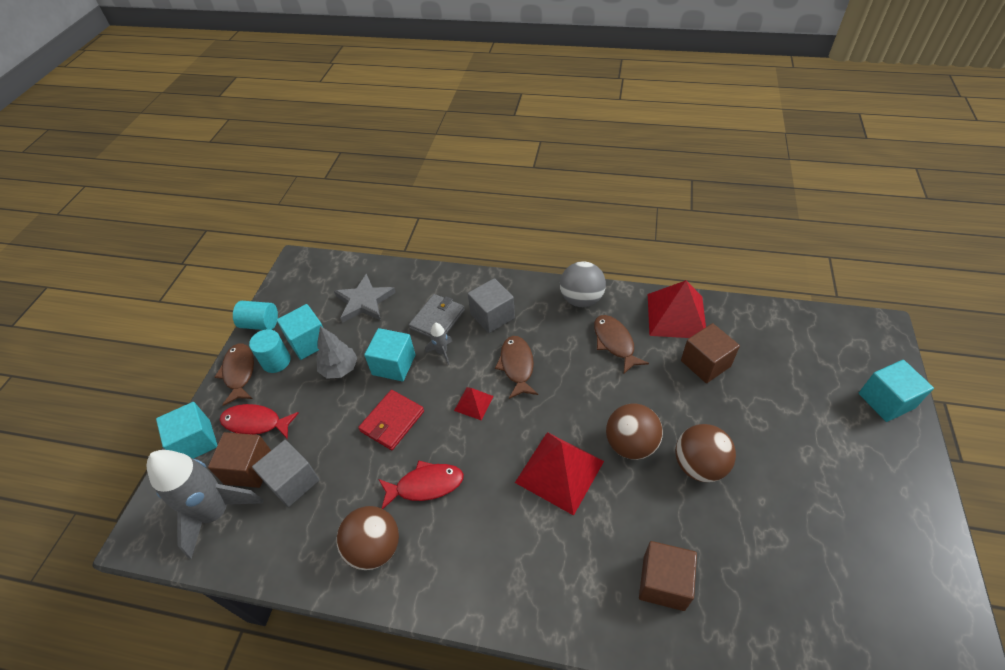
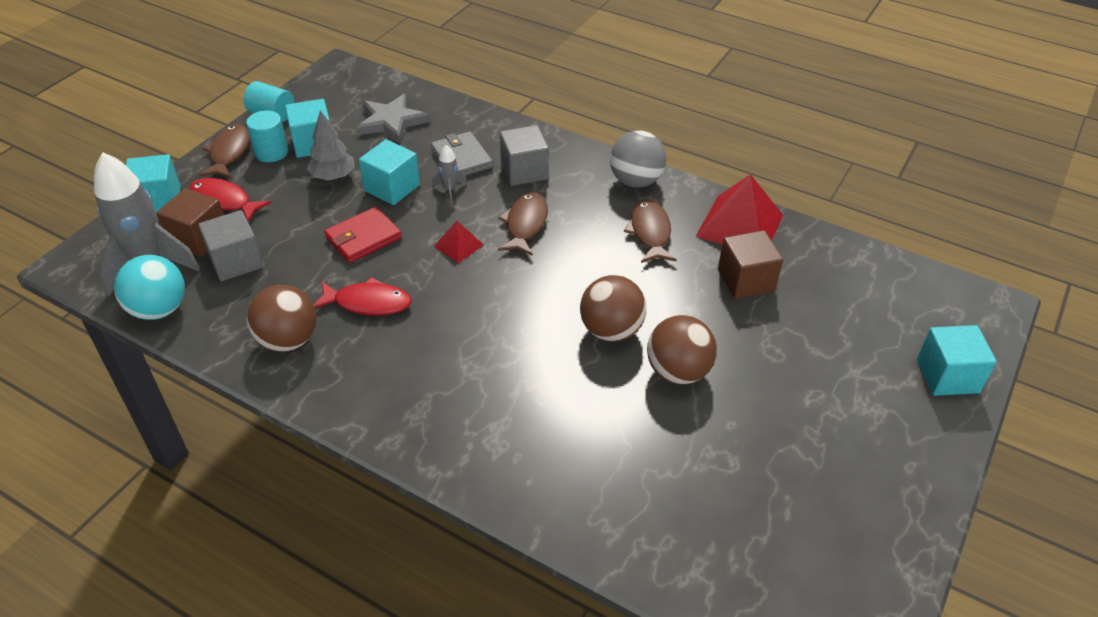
camera: 15 degrees right, 5 degrees down
(244, 556) = (159, 309): none -> turquoise ball
(437, 319) = (461, 158): grey wallet -> grey wallet turned 75 degrees counterclockwise
(559, 471) = (517, 332): red pyramid -> none
(663, 582) = (573, 461): brown cube -> none

